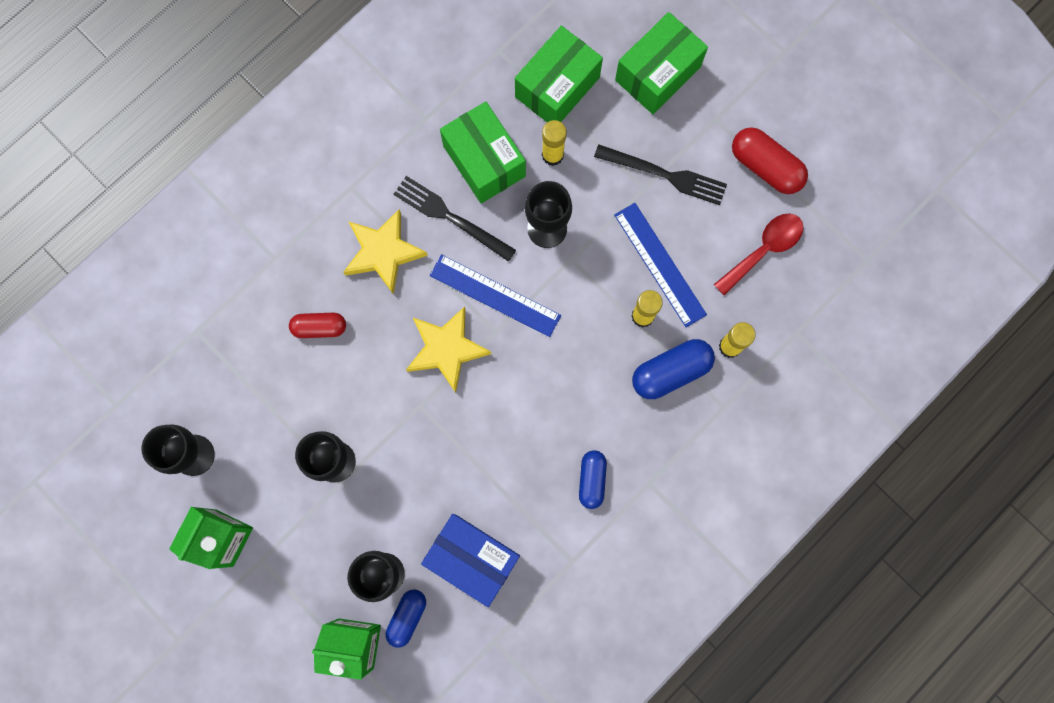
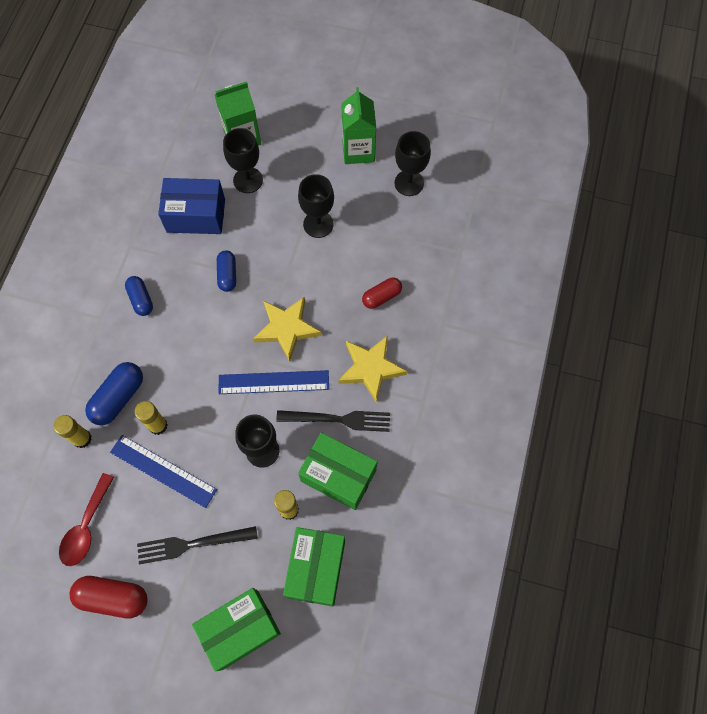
camera: 150 degrees right, 10 degrees down
(407, 617) = (219, 165): blue capsule -> blue capsule (227, 275)
(657, 73) = (240, 629): green box -> green box turned 45 degrees clockwise

